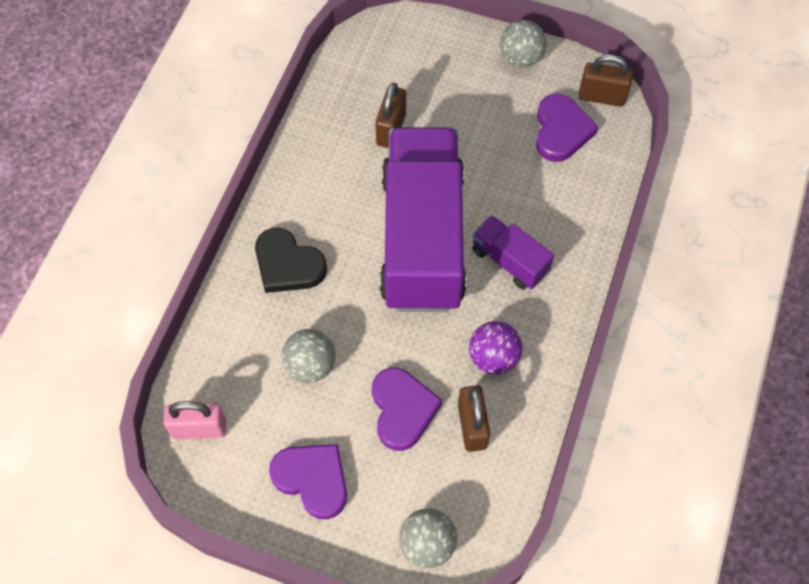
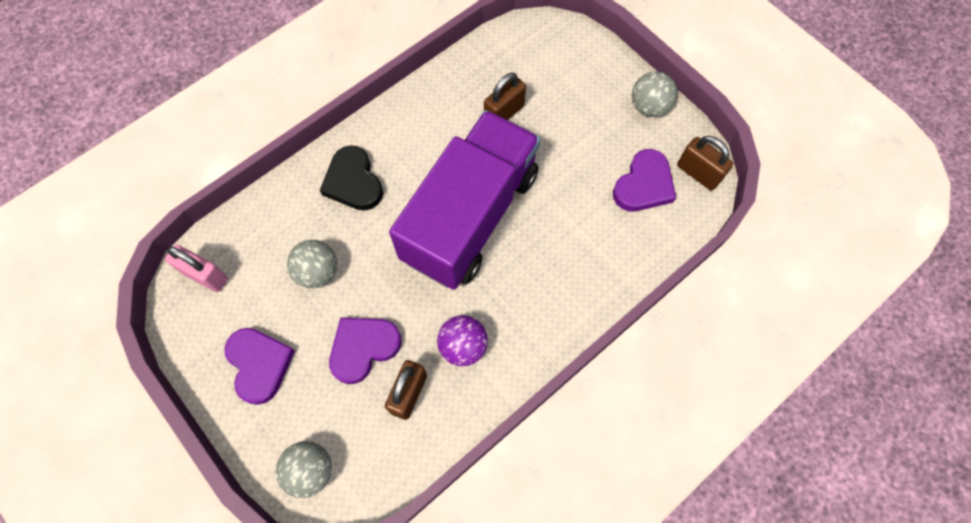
camera: 30 degrees right, 5 degrees up
(402, 410) = (363, 348): purple heart -> purple heart turned 150 degrees counterclockwise
(509, 261) = (529, 272): purple truck -> none

